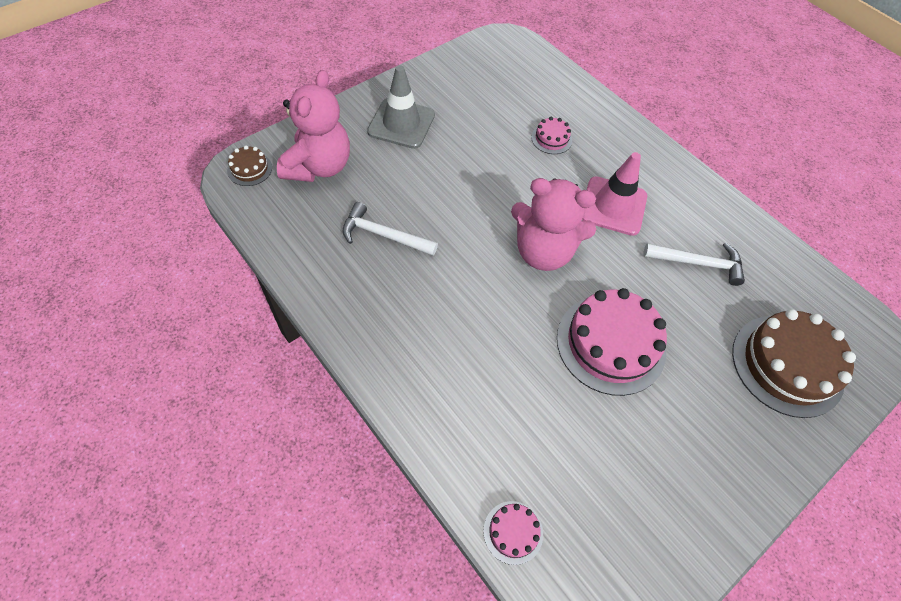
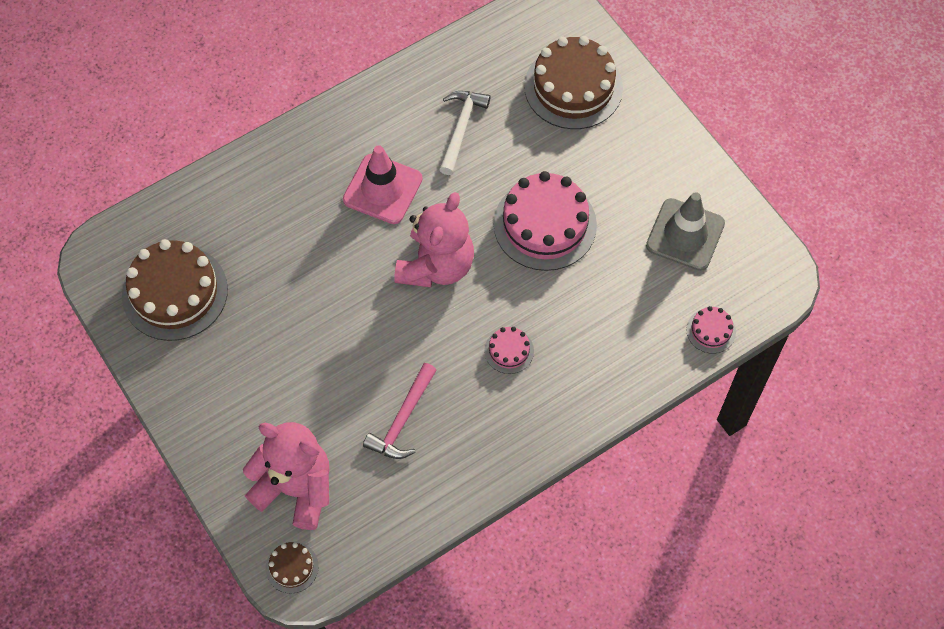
camera: 80 degrees left, 5 degrees up
(383, 235) = (402, 419): white hammer -> pink hammer
(401, 123) = (235, 394): grey traffic cone -> grey traffic cone (685, 234)
(485, 82) = (175, 292): none -> brown cake
(551, 139) = (279, 233): pink cake -> pink cake (509, 351)

